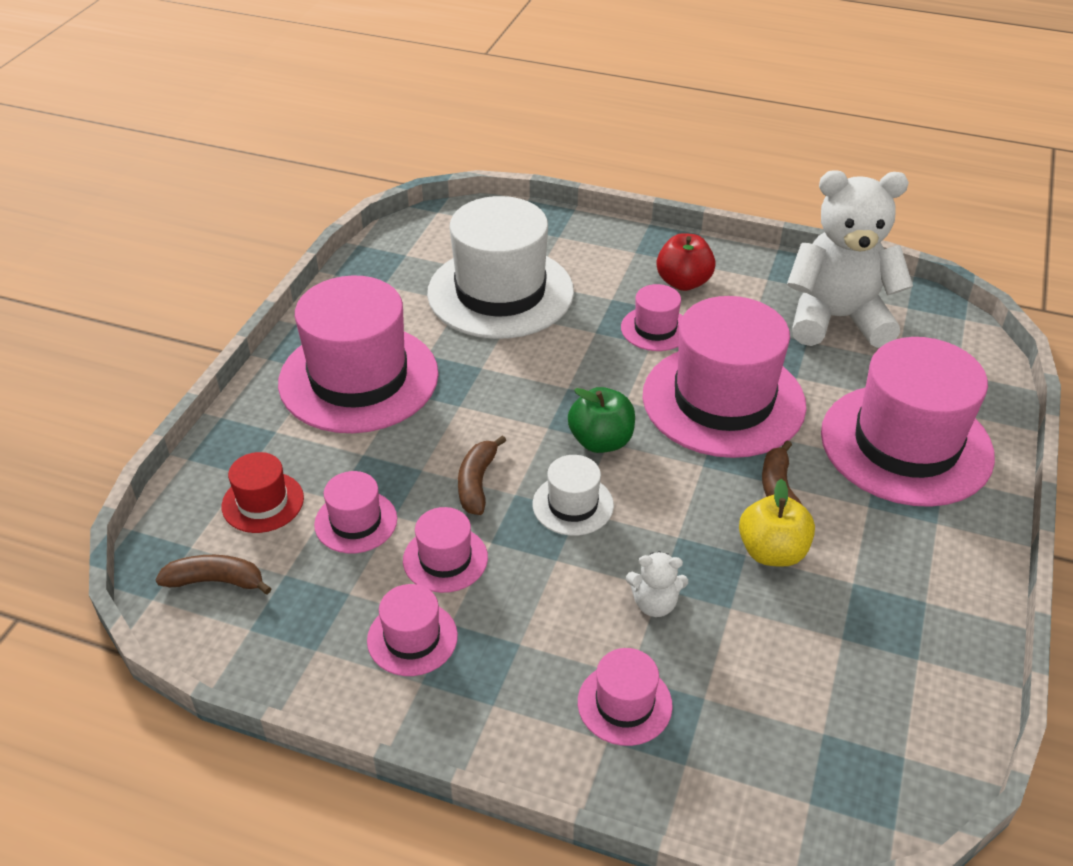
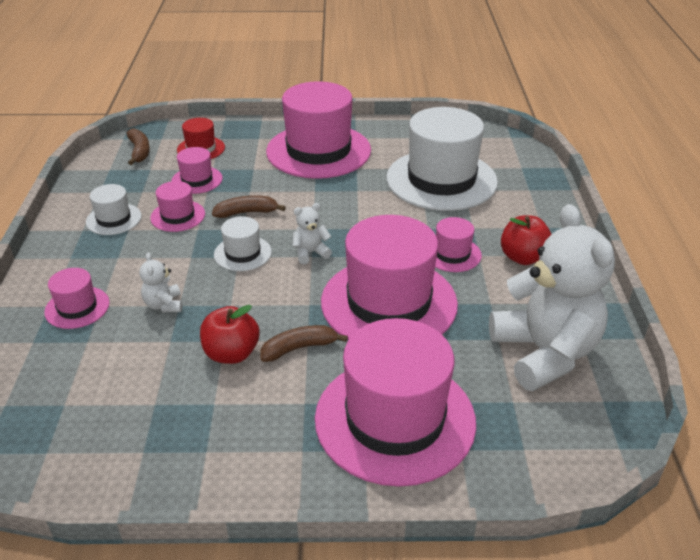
camera: 70 degrees right, 5 degrees down
(412, 638) = (113, 219): pink hat -> white hat
(601, 441) = (310, 253): green apple -> white teddy bear
(772, 552) = (231, 353): yellow apple -> red apple

